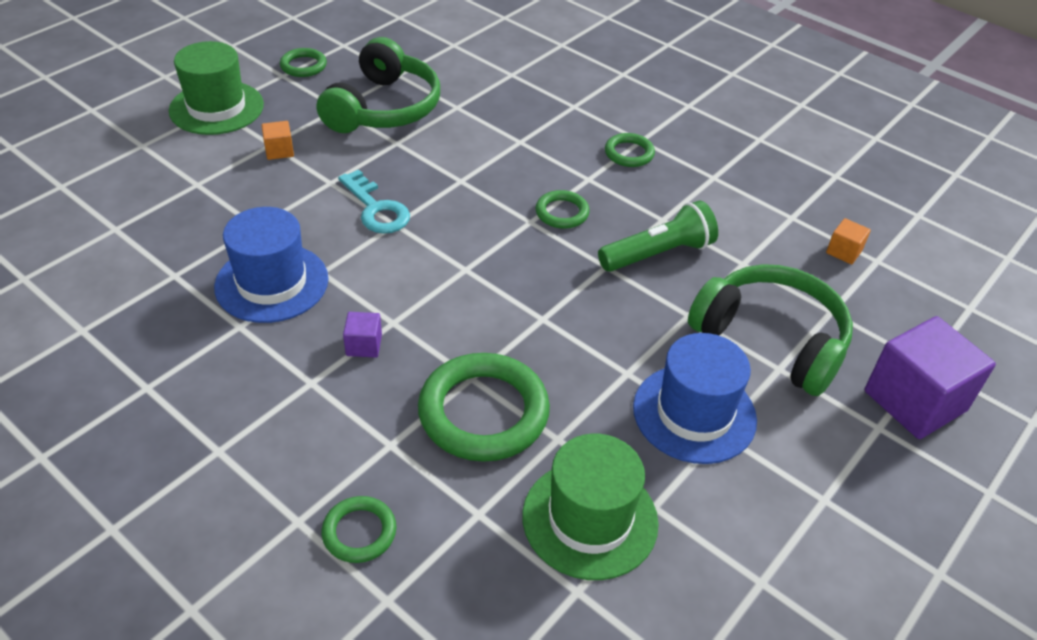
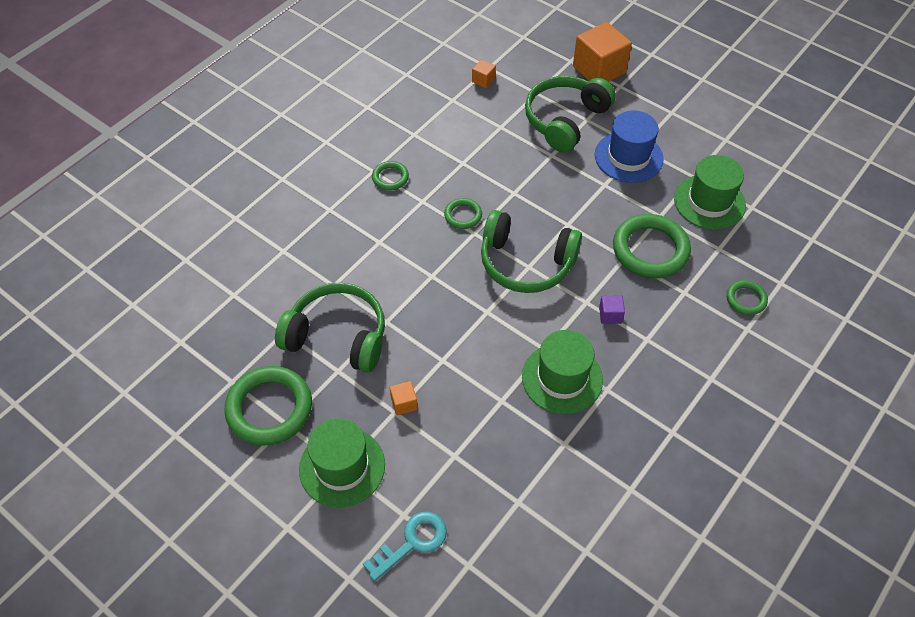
camera: 90 degrees left, 10 degrees up
(272, 283) = (562, 378): blue hat -> green hat
(303, 66) = (269, 408): green ring -> green ring, size x1.97
(376, 209) = (471, 325): turquoise key -> turquoise key (412, 542)
(472, 266) = (526, 263): none -> green headphones
(658, 254) = (498, 166): green flashlight -> none
(915, 401) = (599, 69): purple cube -> orange cube

